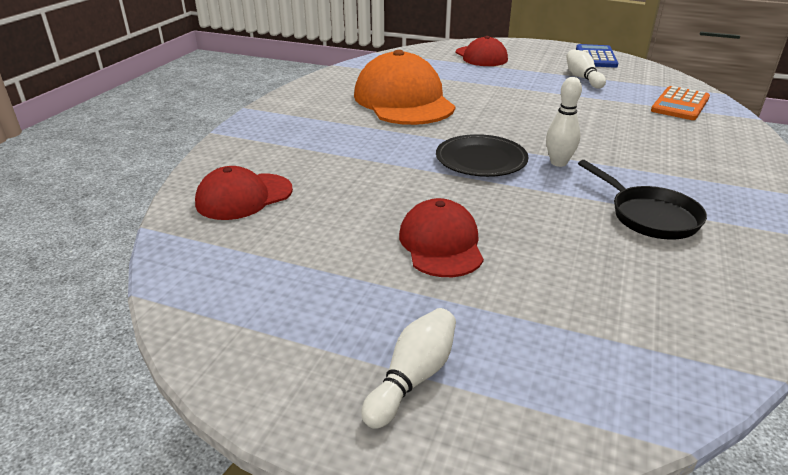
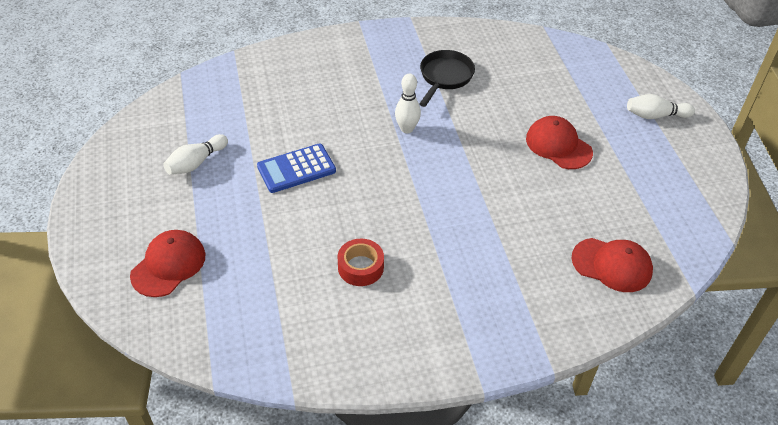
camera: 125 degrees left, 15 degrees up
(403, 101) = (360, 267): orange cap -> red tape
(441, 244) = (558, 145): red cap -> red cap turned 90 degrees clockwise
(481, 159) = (438, 168): black plate -> none
(596, 57) = (112, 170): blue calculator -> blue calculator (296, 169)
(680, 104) = (231, 92): orange calculator -> none

